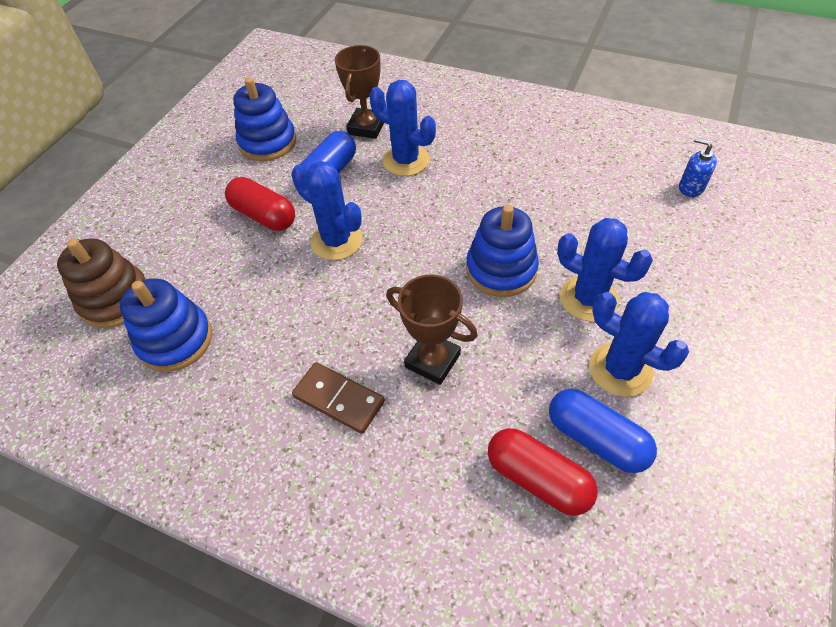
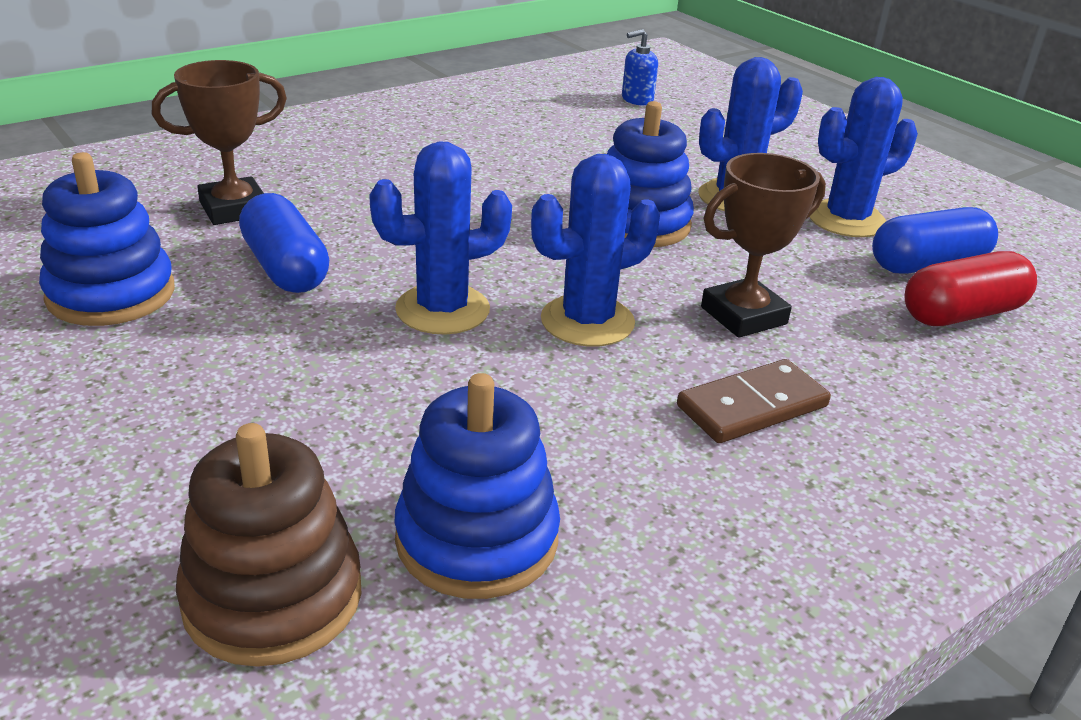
camera: 65 degrees left, 20 degrees down
(264, 216) = (291, 353): red capsule -> none
(366, 127) = (234, 209): brown trophy -> brown trophy turned 75 degrees counterclockwise
(406, 160) = (356, 208): blue cactus -> blue cactus (587, 321)

